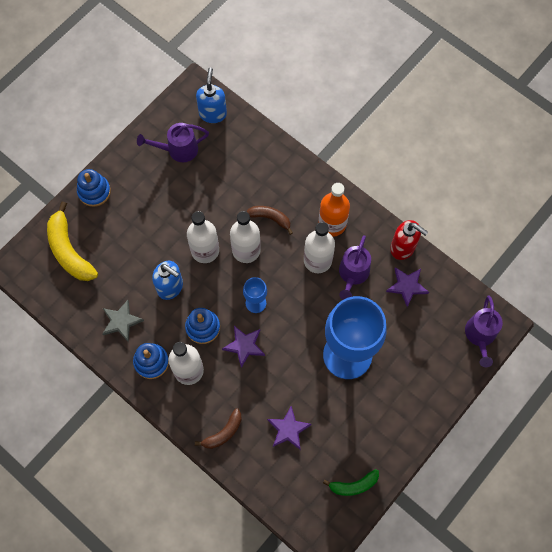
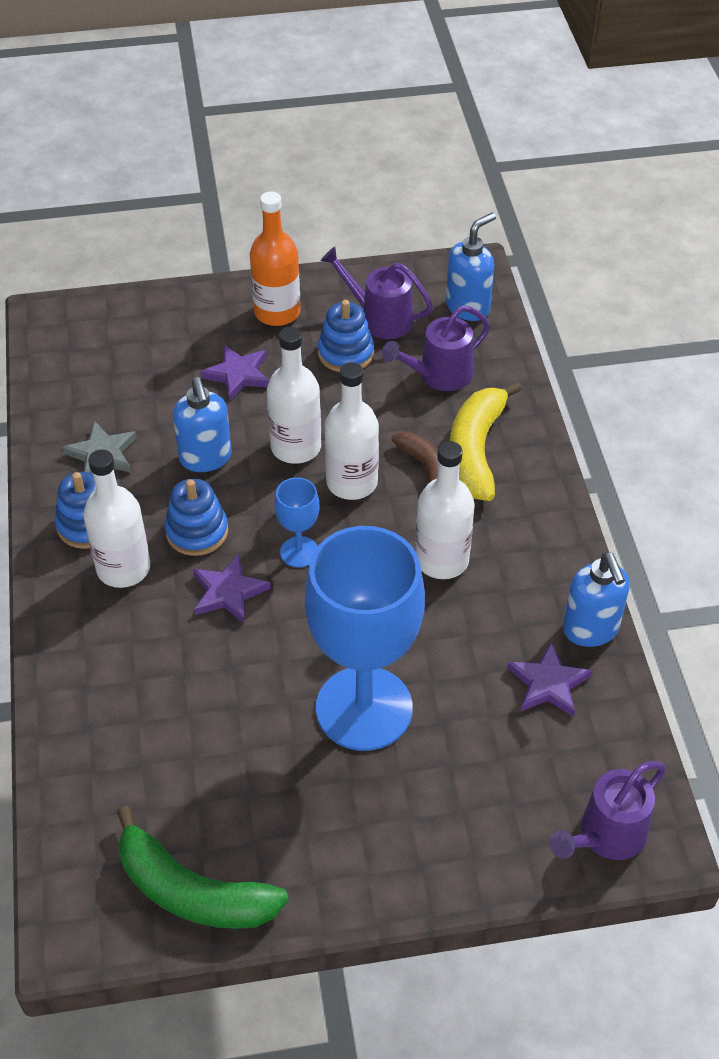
camera: 40 degrees right, 20 degrees down
(69, 250) = (127, 340): yellow banana -> yellow banana (476, 451)
(94, 192) = (225, 299): blue stacking toy -> blue stacking toy (346, 353)
(223, 433) = (86, 676): brown banana -> none
(288, 429) = (177, 740): purple star -> purple star (238, 374)
(332, 224) = (509, 530): orange bottle -> orange bottle (277, 312)
(352, 275) = (476, 612): purple watering can -> purple watering can (438, 376)
(353, 485) = (192, 891): green banana -> green banana, size x1.72
(403, 248) = (591, 630): red soap dispenser -> blue soap dispenser

